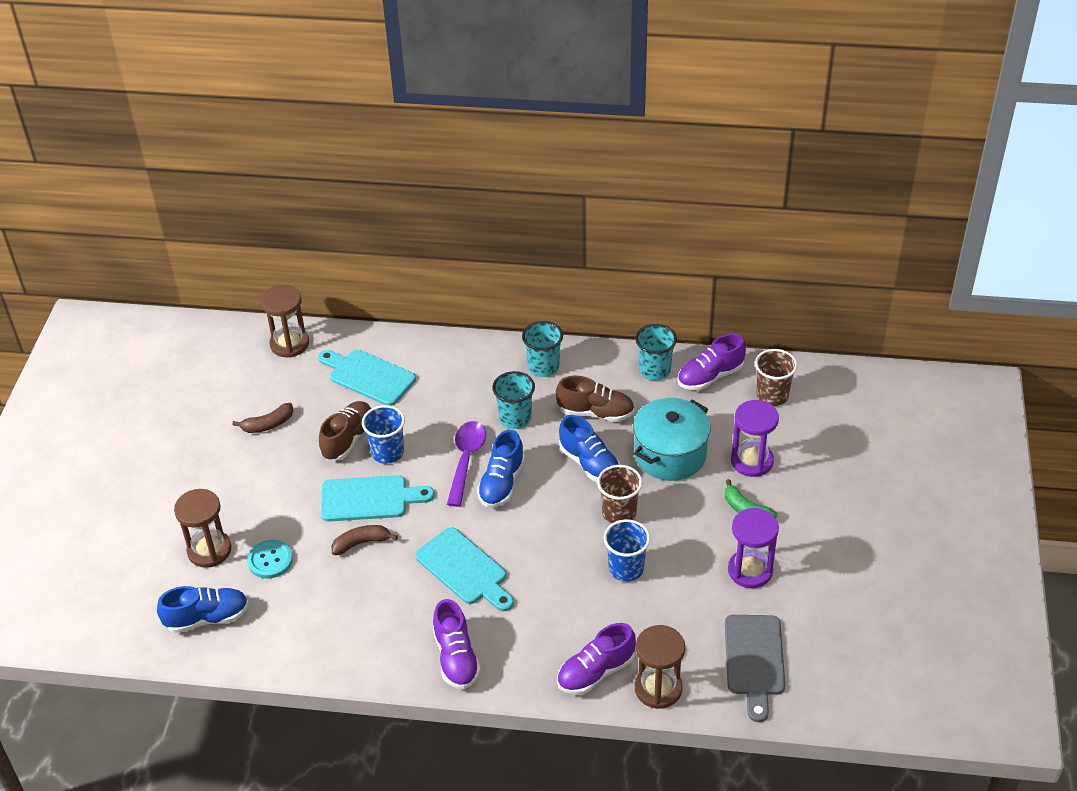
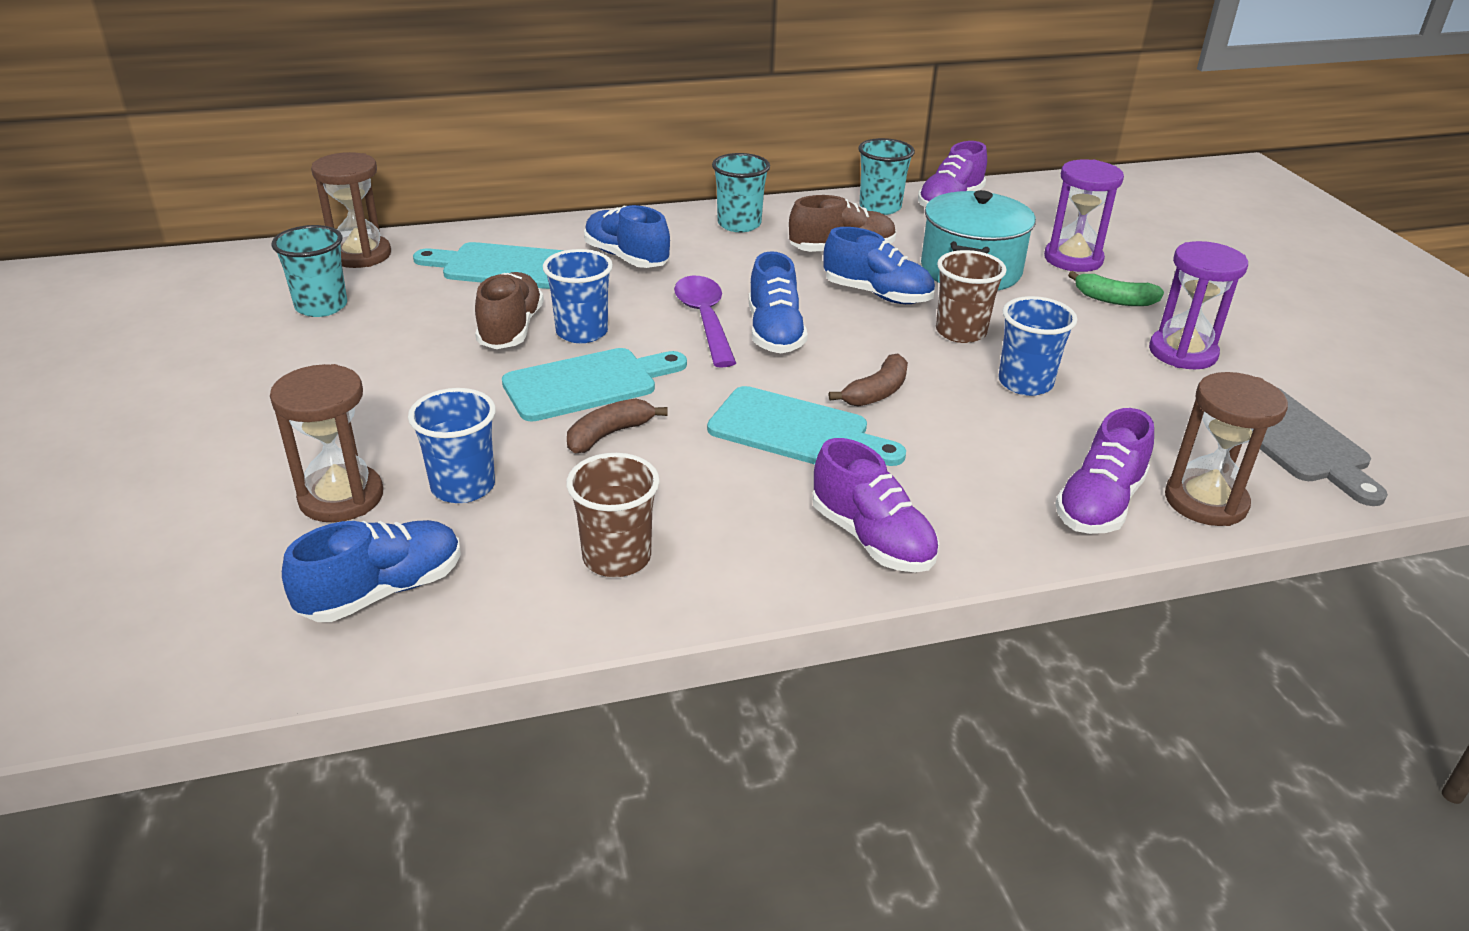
camera: 25 degrees left, 10 degrees down
(268, 424) = (370, 335): brown banana -> brown banana (876, 392)
(270, 560) = (463, 487): turquoise button -> blue cup
(450, 386) = (626, 257): none -> blue shoe
(515, 418) = (740, 271): turquoise cup -> turquoise cup (321, 306)
(772, 396) = (1036, 206): brown cup -> brown cup (617, 558)

